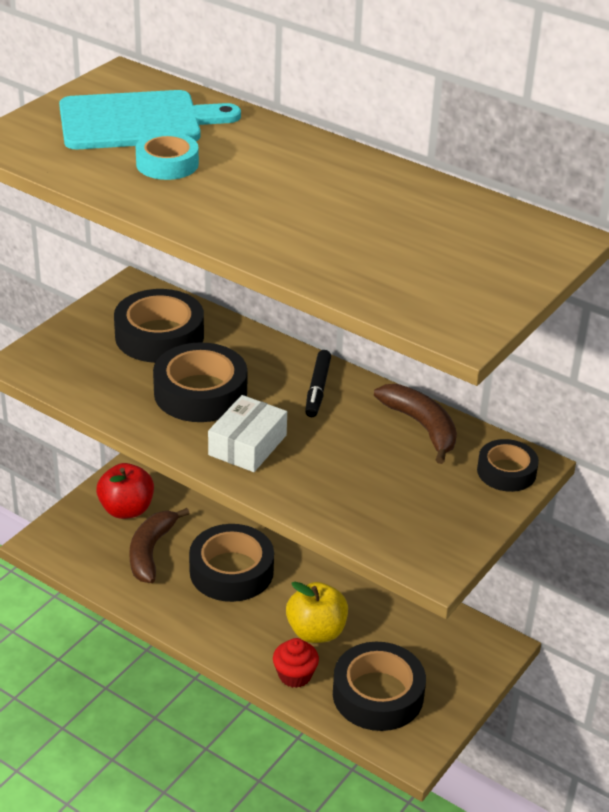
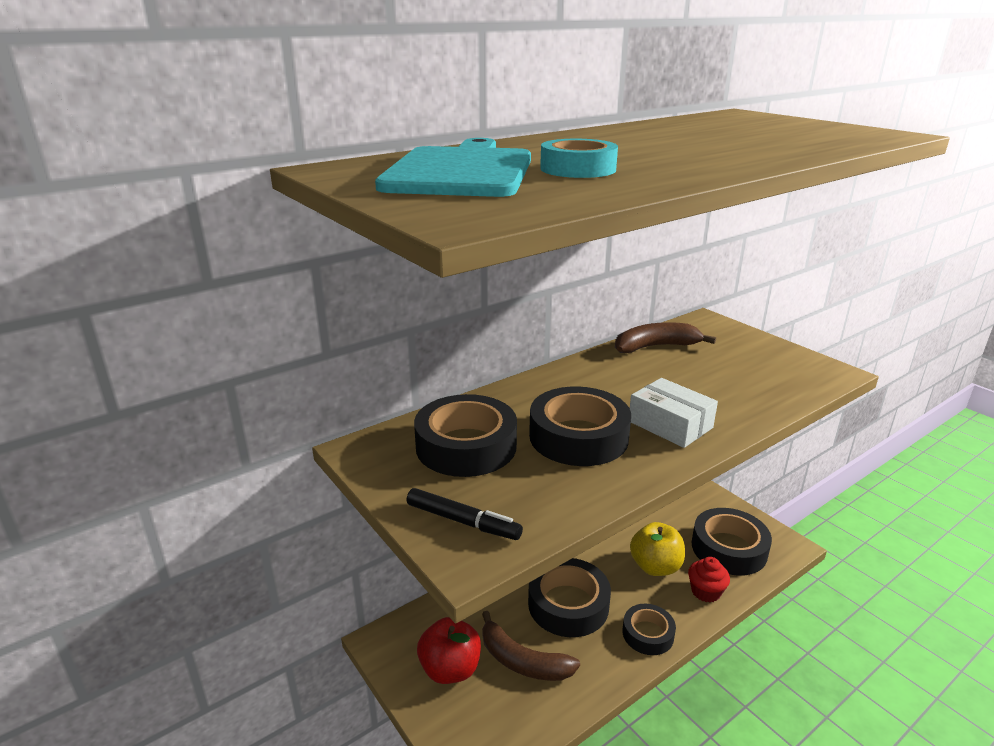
camera: 70 degrees left, 10 degrees down
(317, 389) = (592, 378): black marker -> black marker (463, 521)
(506, 472) = (715, 328): black tape -> black tape (648, 634)

